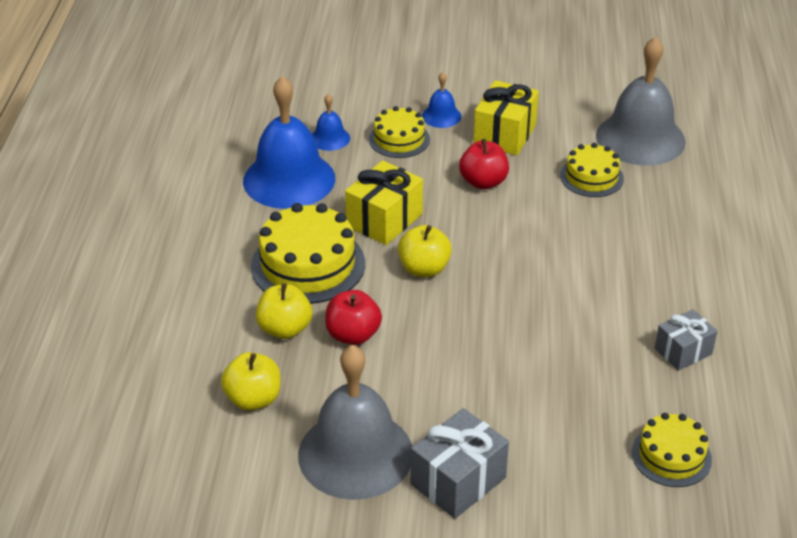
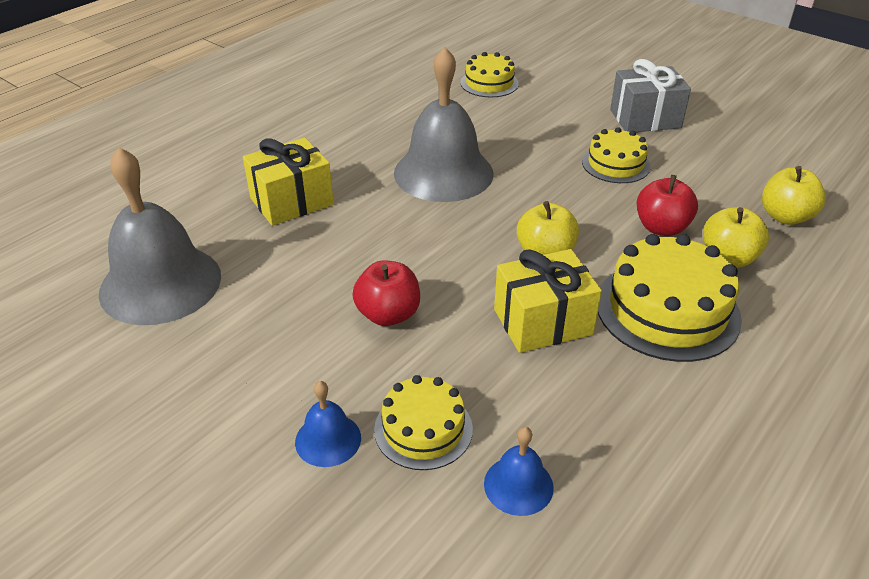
camera: 145 degrees left, 0 degrees up
(289, 179) = (625, 438): blue bell -> none
(355, 454) = (712, 155): grey bell -> grey bell (443, 173)
(504, 134) = (288, 365): yellow gift -> yellow gift (291, 201)
(591, 177) = (274, 266): yellow cake -> yellow cake (615, 164)
(683, 351) = (404, 120): grey gift -> none

